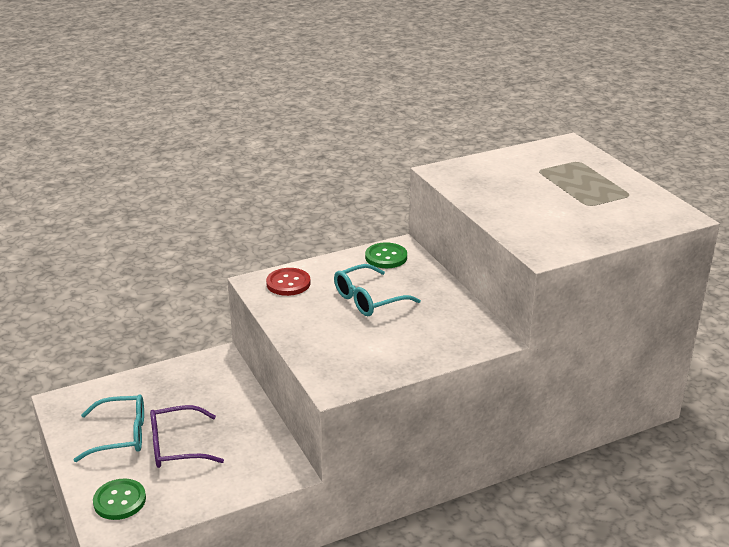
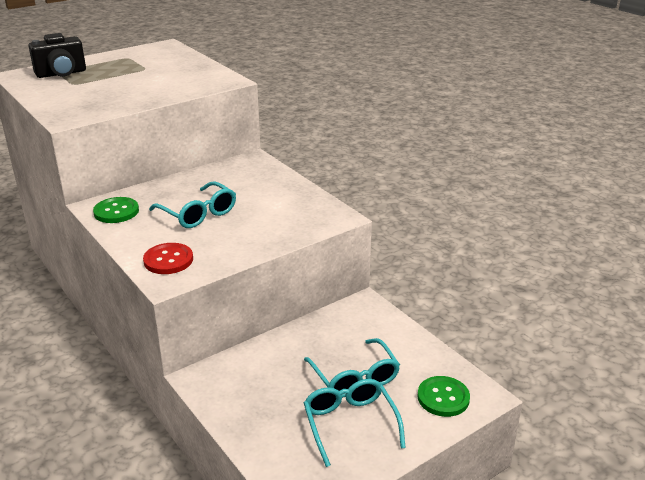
camera: 100 degrees left, 0 degrees up
(177, 446) = (354, 377): purple glasses -> turquoise glasses
(570, 163) = (61, 74): none -> black camera

